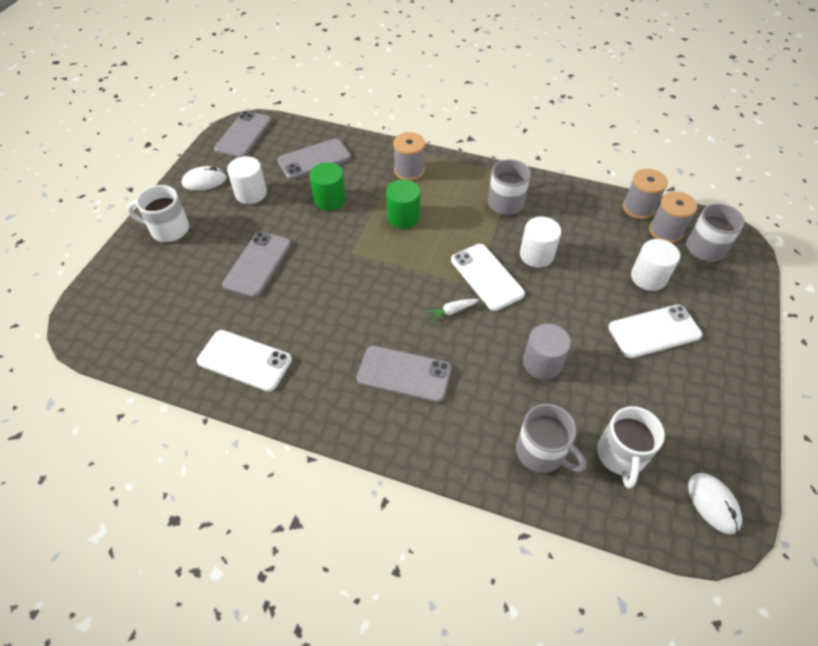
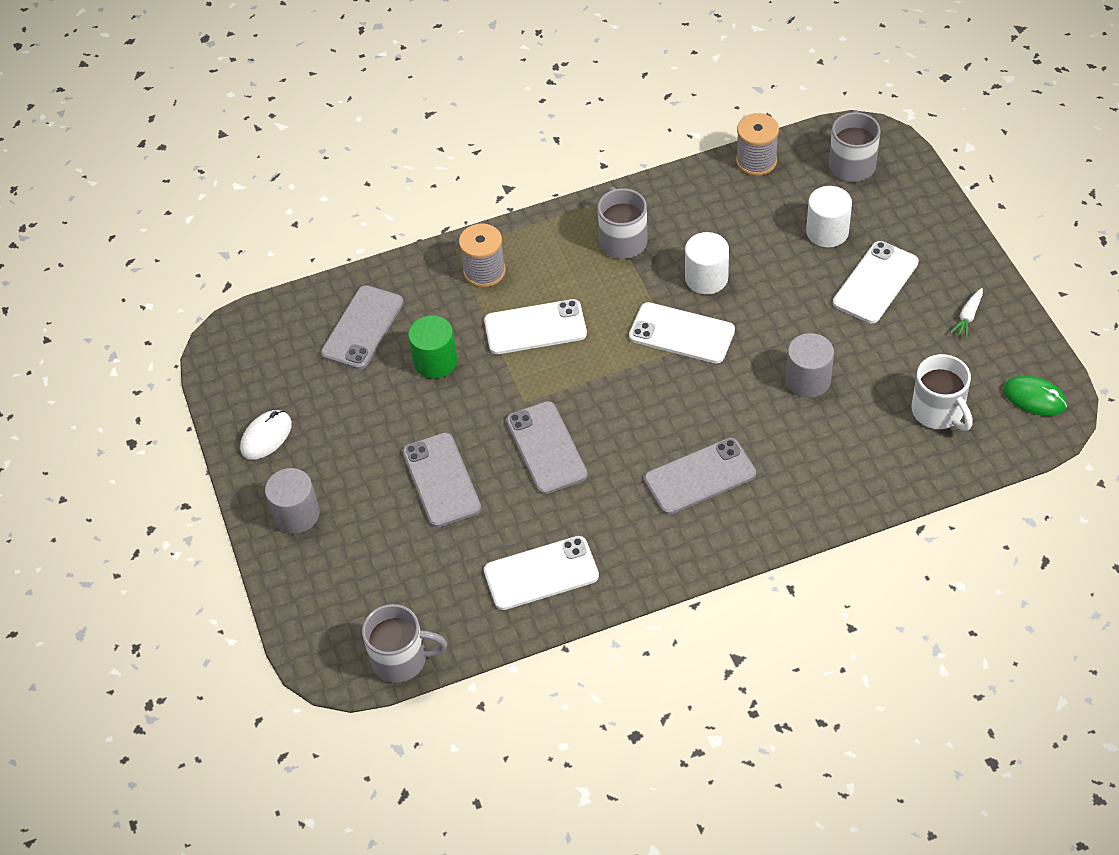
camera: 35 degrees left, 0 degrees up
(168, 229) = (296, 514): white mug -> grey cylinder
(243, 135) = (241, 353): grey phone -> grey phone (546, 448)
(251, 193) = (339, 414): white cylinder -> none
(403, 217) = (535, 328): green cylinder -> white phone
(451, 311) = (683, 390): white carrot -> white carrot (967, 317)
(542, 452) = (876, 455): grey mug -> grey mug (401, 659)
(665, 231) = (802, 171): grey spool -> none
(713, 503) = (1034, 398): white mouse -> green mouse

